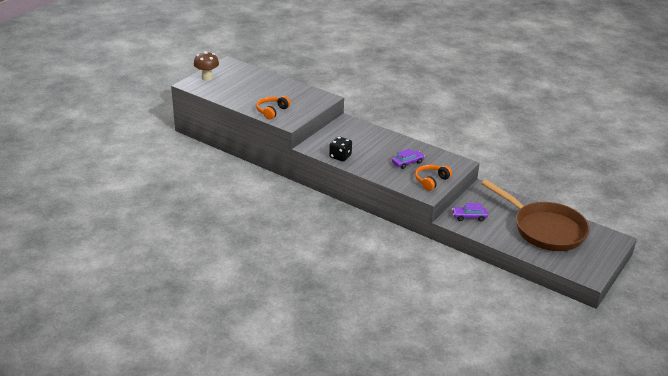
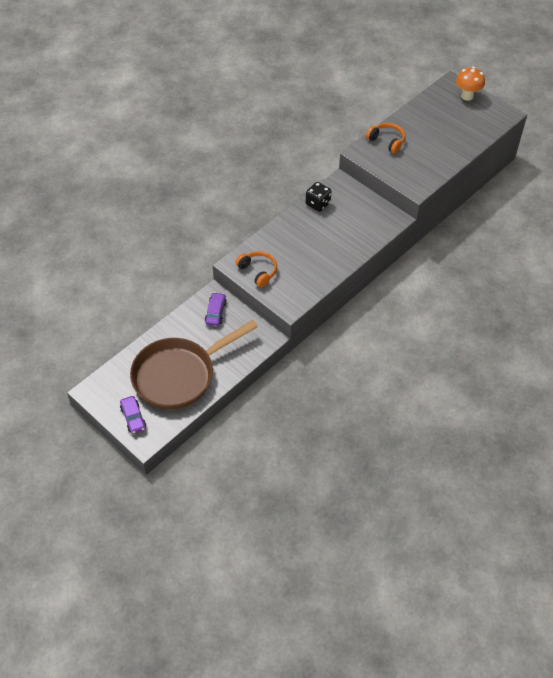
camera: 100 degrees right, 20 degrees up
(207, 78) = (467, 96): brown mushroom -> orange mushroom
(407, 163) = (297, 258): purple car -> purple car (133, 418)

